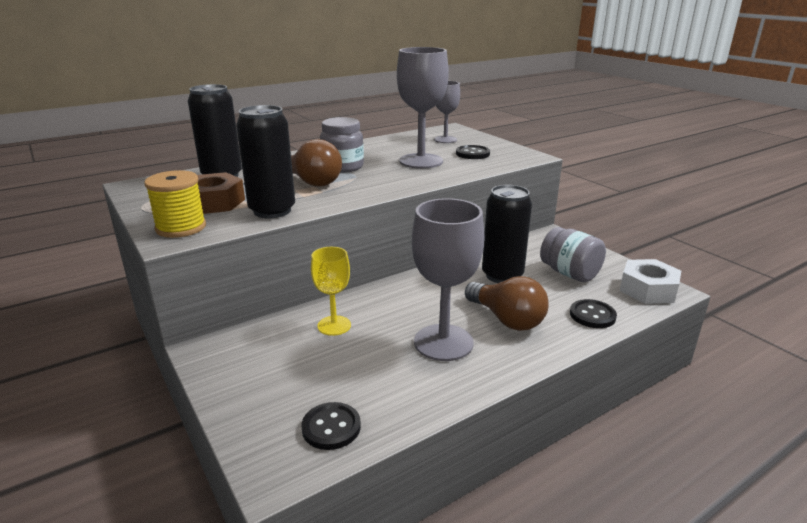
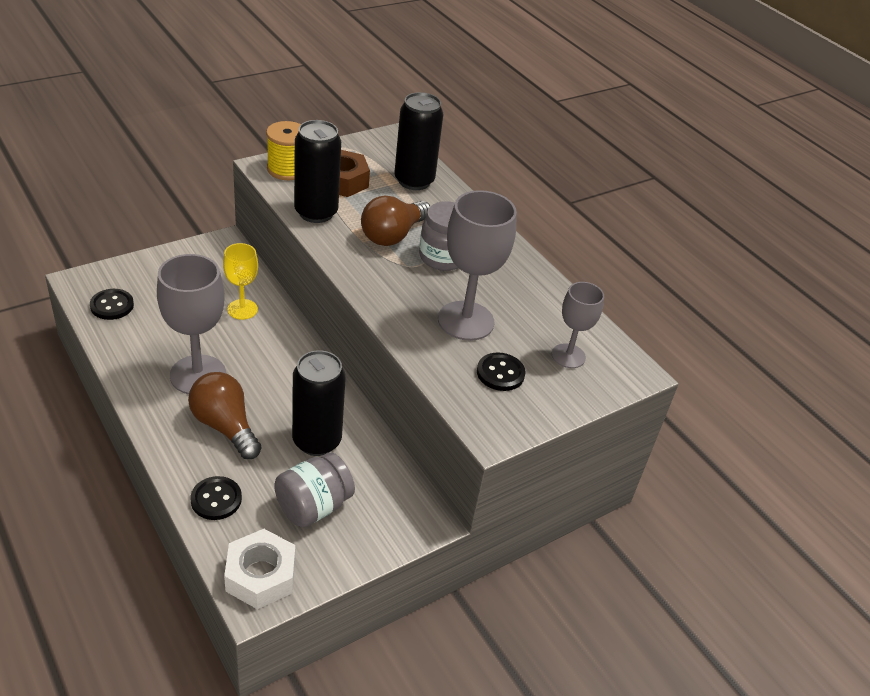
camera: 85 degrees right, 15 degrees up
(506, 319) = (225, 426): brown light bulb -> brown light bulb turned 90 degrees clockwise

